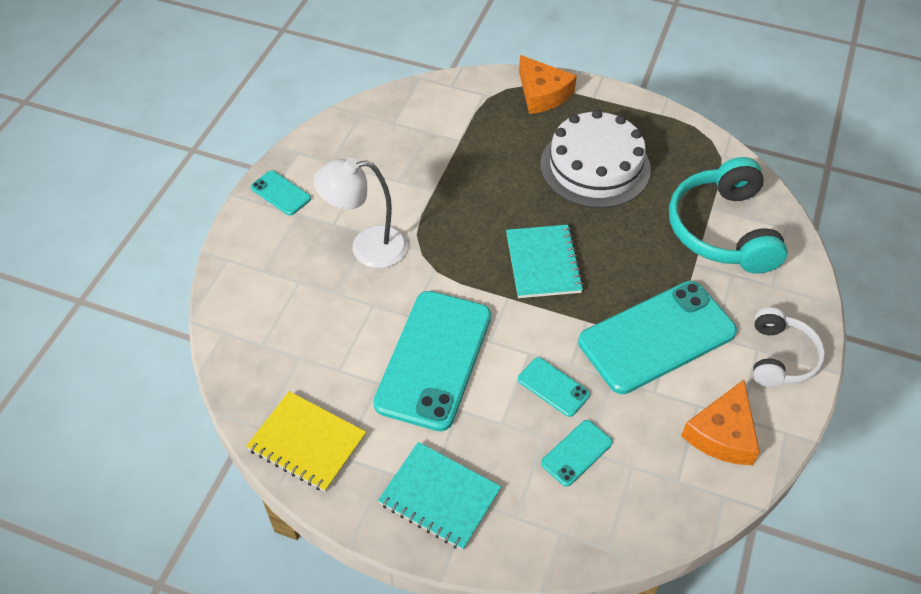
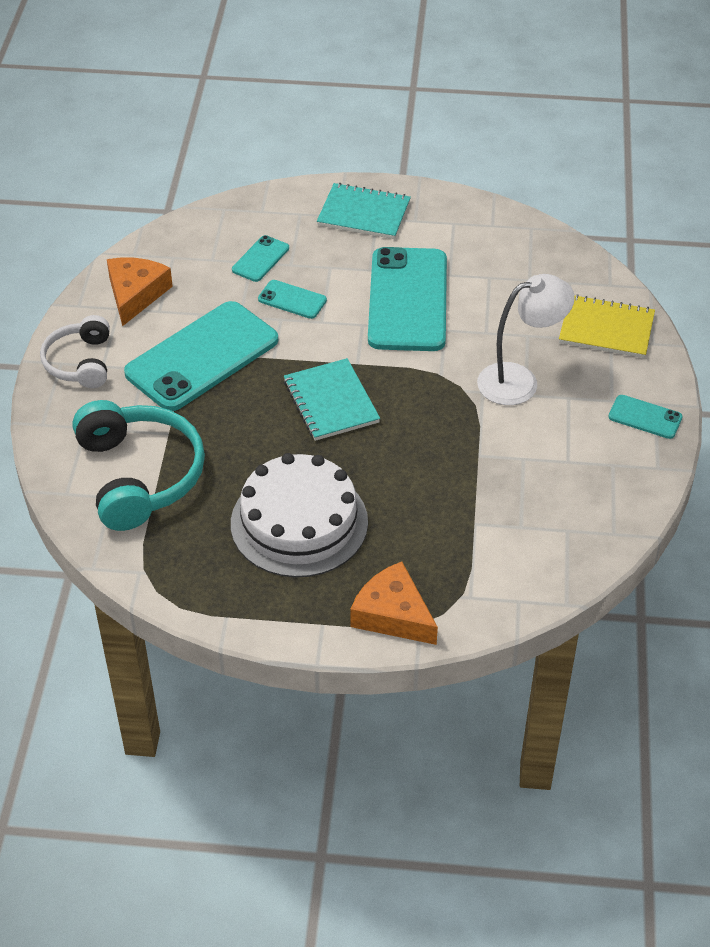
camera: 165 degrees right, 5 degrees down
(307, 442) = (487, 226): yellow notebook -> yellow notebook (606, 329)

